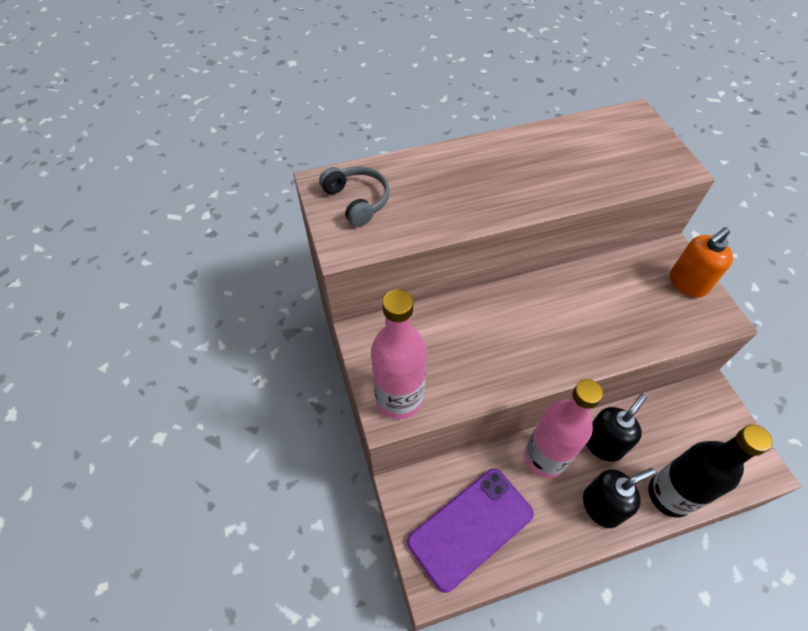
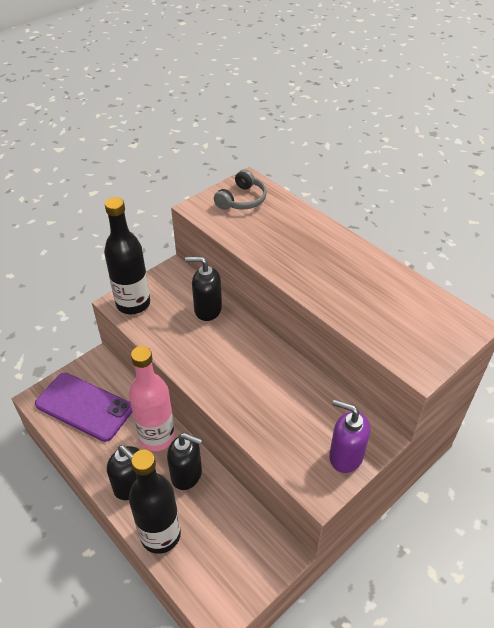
camera: 65 degrees right, 10 degrees down
(399, 398) = (133, 303): pink bottle -> black bottle
(449, 323) = (207, 309): none -> black soap dispenser
(687, 283) = (345, 456): orange soap dispenser -> purple soap dispenser

